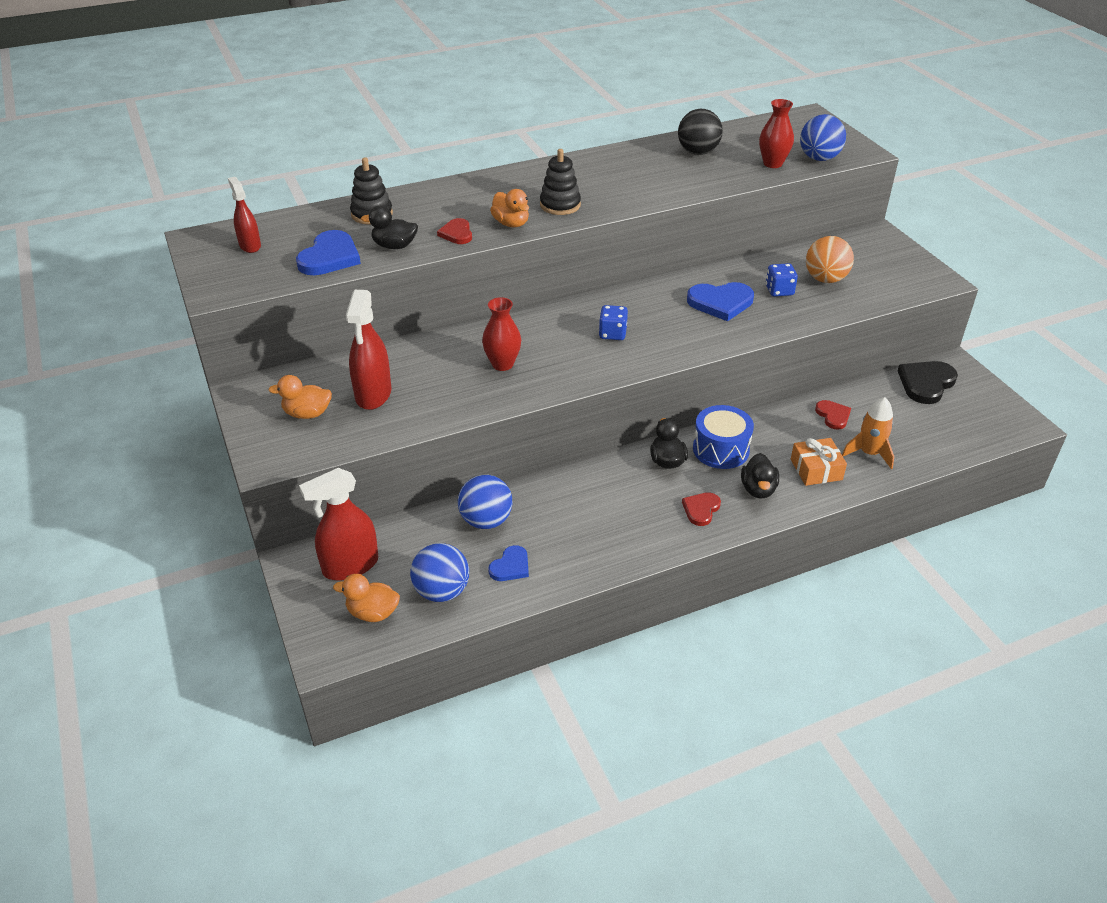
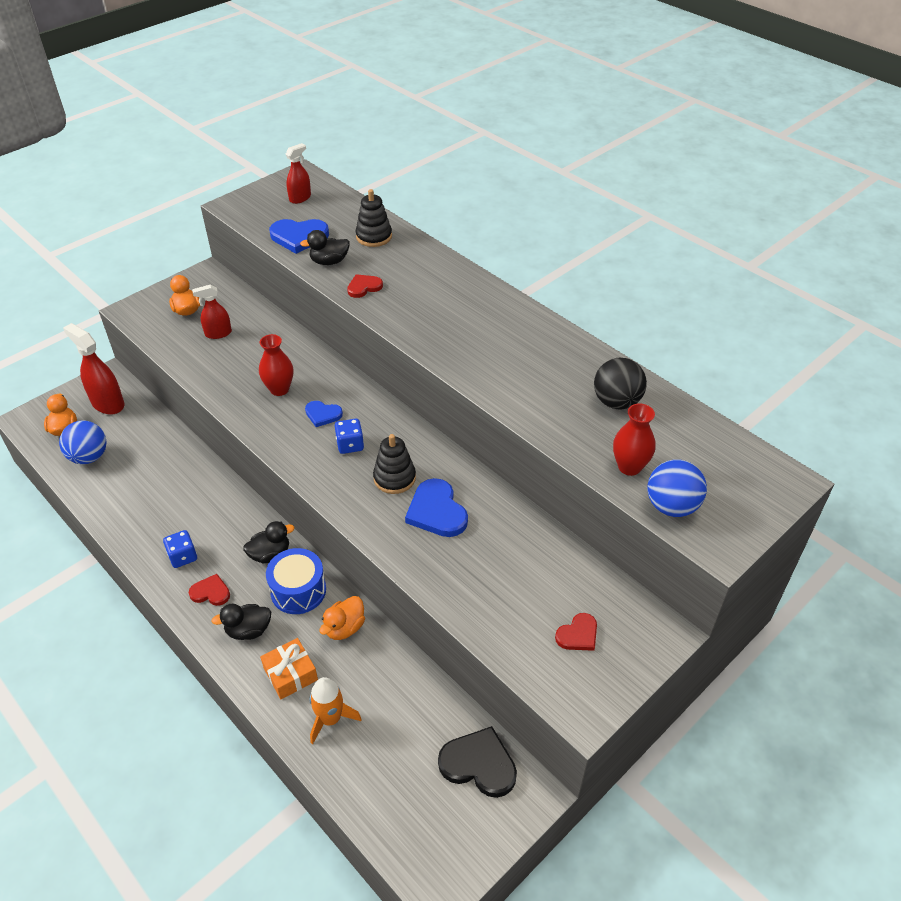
camera: 70 degrees right, 5 degrees up
(373, 394) = (218, 333): red spray bottle -> red spray bottle, size x0.62
(394, 246) = (329, 262): black duck -> black duck turned 90 degrees counterclockwise
(486, 520) = (168, 459): blue ball -> none
(510, 566) = (120, 487): blue heart -> blue heart (323, 414)
(511, 223) = (396, 312): orange duck -> orange duck (344, 628)
(560, 205) = (444, 332): black stacking toy -> black stacking toy (394, 478)
(779, 291) = (482, 555): blue dice -> blue dice (183, 557)
(825, 279) = (527, 593): orange ball -> none
(833, 416) = (383, 677): red heart -> red heart (578, 634)

